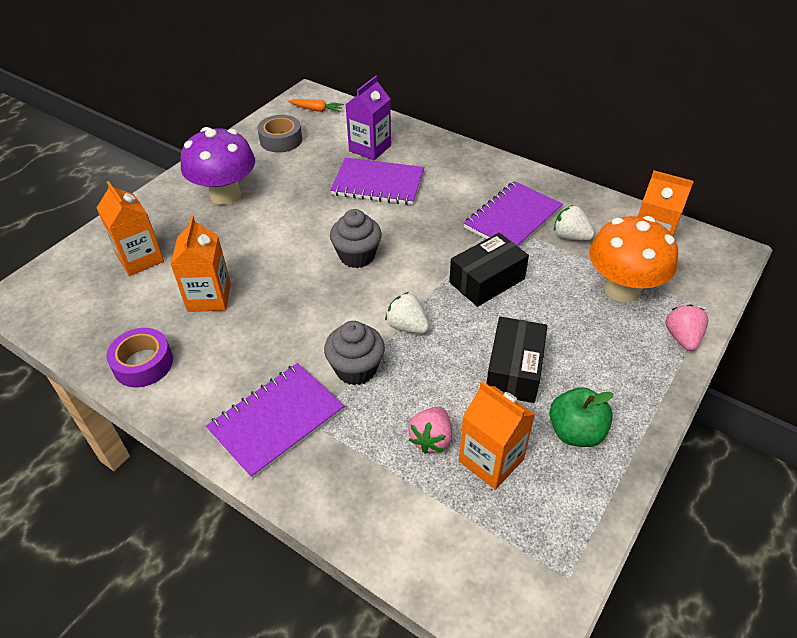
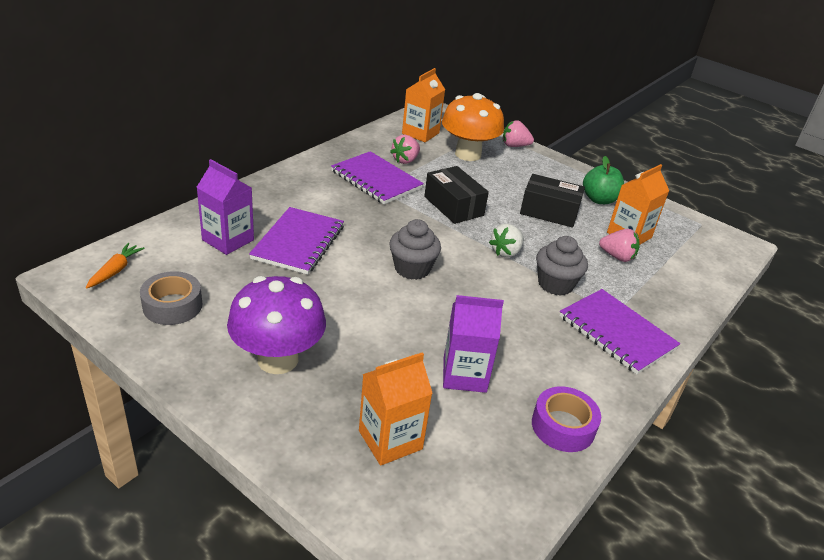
camera: 90 degrees left, 10 degrees down
(209, 297) = (464, 375): orange carton -> purple carton
(570, 236) = (405, 160): white strawberry -> pink strawberry

